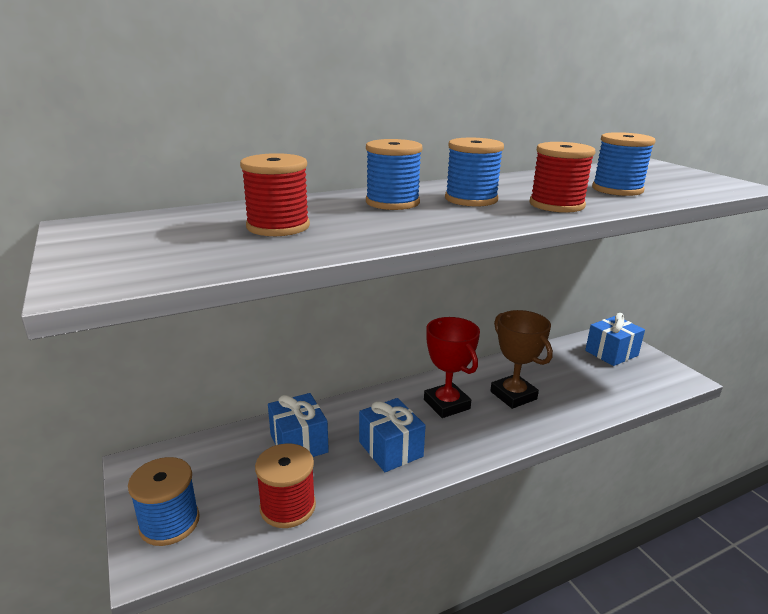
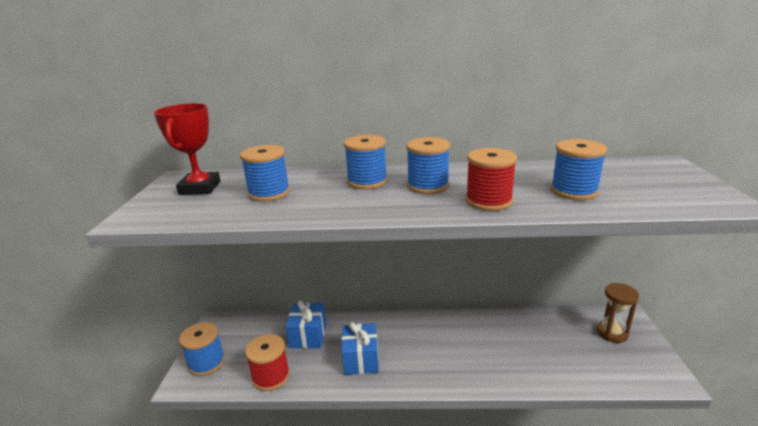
camera: 30 degrees right, 0 degrees up
(278, 226) = (269, 193): red spool -> blue spool
(446, 404) = (427, 337): red trophy -> red trophy (200, 188)
(513, 395) = (486, 346): brown trophy -> none
(611, 353) = (612, 333): blue gift -> brown hourglass

